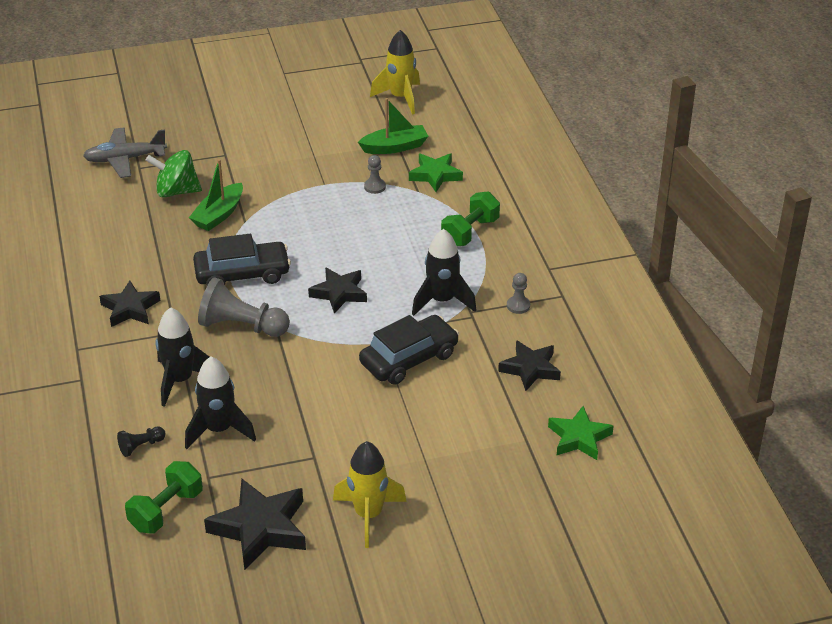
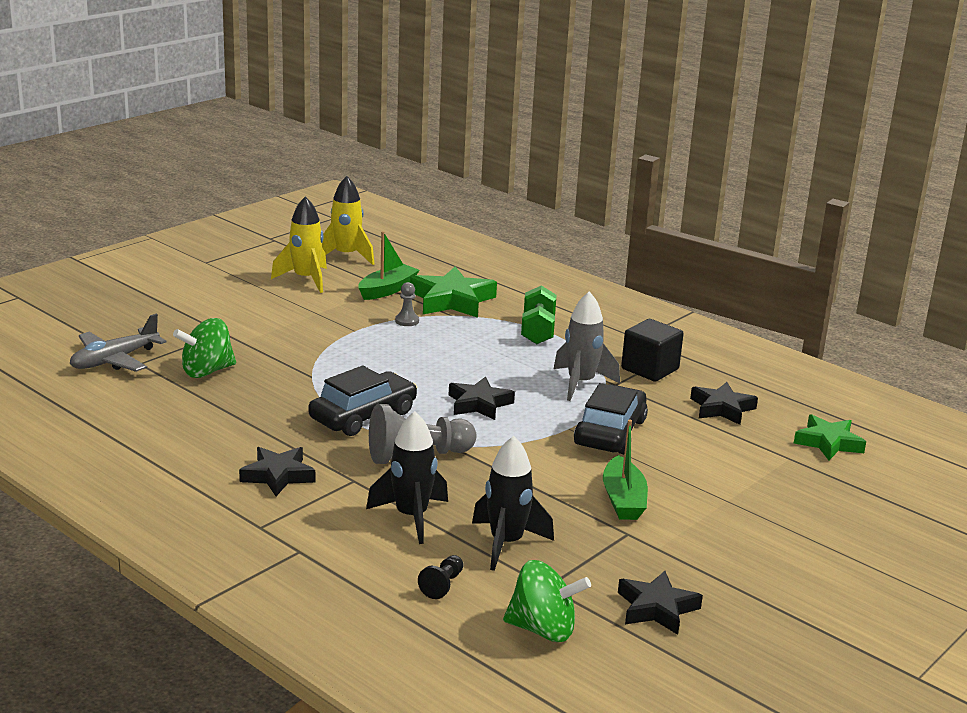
camera: 35 degrees left, 15 degrees down
(166, 510) = (543, 629): green dumbbell -> green spinning top
(219, 215) = (277, 378): green boat -> green boat (623, 500)
(260, 528) = (657, 608): black star -> black star, size x0.66
(368, 515) = (740, 560): yellow rocket -> yellow rocket (306, 279)
(435, 175) = (452, 300): green star -> green star, size x1.51
(442, 301) = (580, 383): black rocket -> grey rocket
(518, 306) = (650, 369): grey pawn -> black cube

